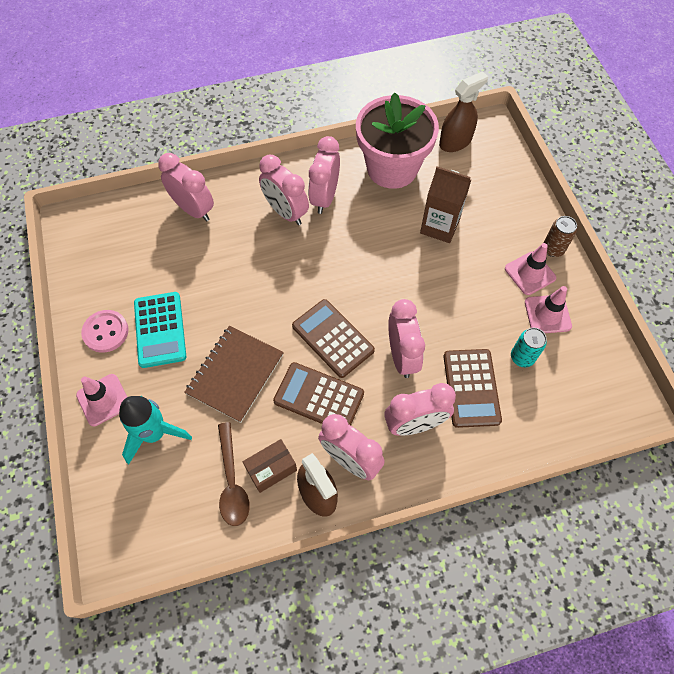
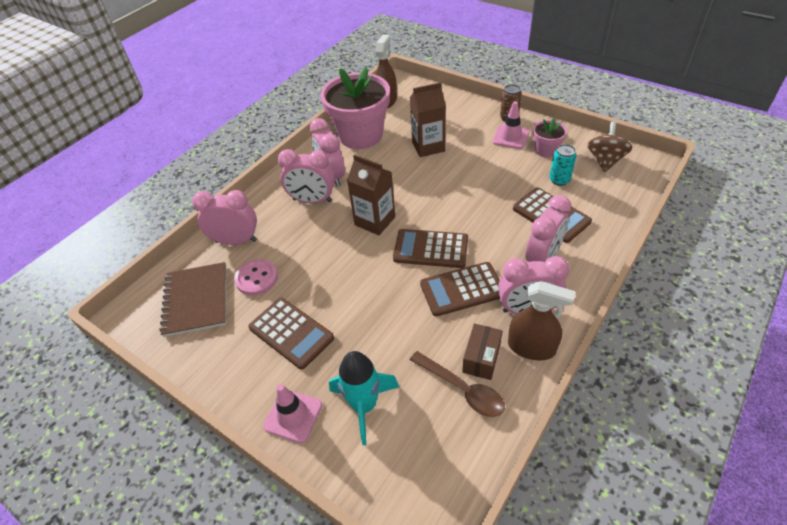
camera: 35 degrees left, 15 degrees down
(106, 332) = (244, 367): pink button -> pink button (256, 278)
(160, 330) = (291, 333): turquoise calculator -> brown calculator
(235, 374) = (385, 319): brown notebook -> brown notebook (196, 300)
(315, 273) = (375, 221): none -> brown carton
(402, 356) = (488, 228): pink clock -> none
(547, 314) = (546, 150): pink traffic cone -> pink flower pot
(593, 371) = (605, 160): none -> brown spinning top

